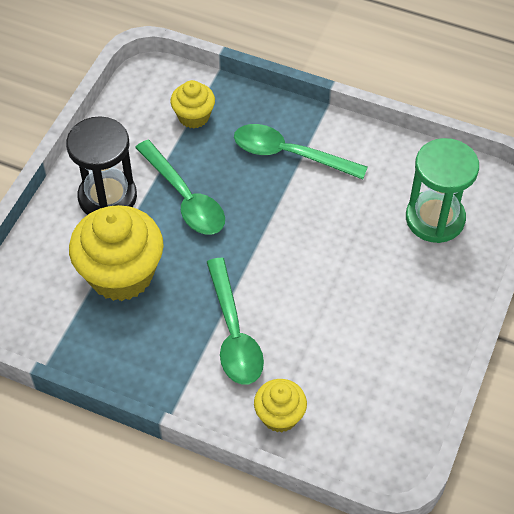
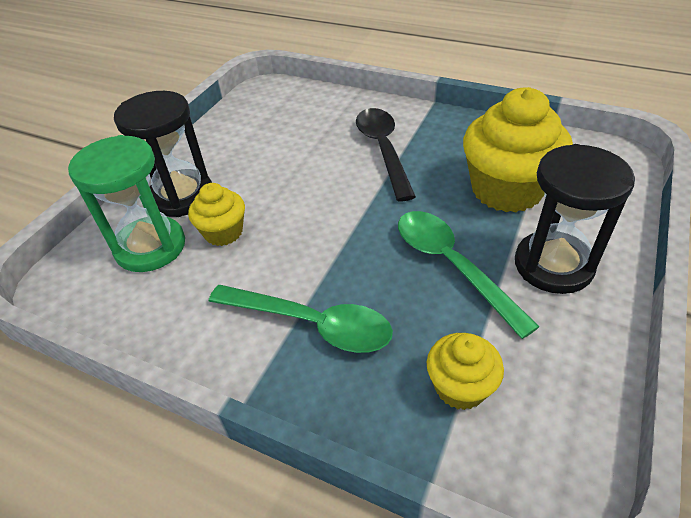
camera: 175 degrees left, 10 degrees down
(234, 333) = (383, 150): green spoon -> black spoon
(279, 416) = (343, 106): yellow cupcake -> yellow cupcake (223, 232)
(429, 274) = (182, 196): none -> black hourglass

